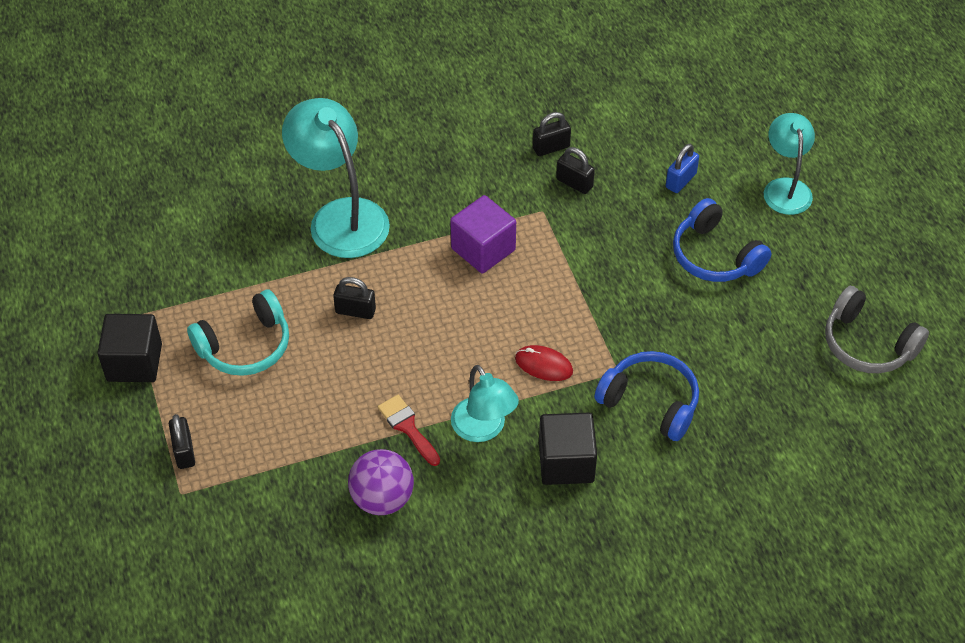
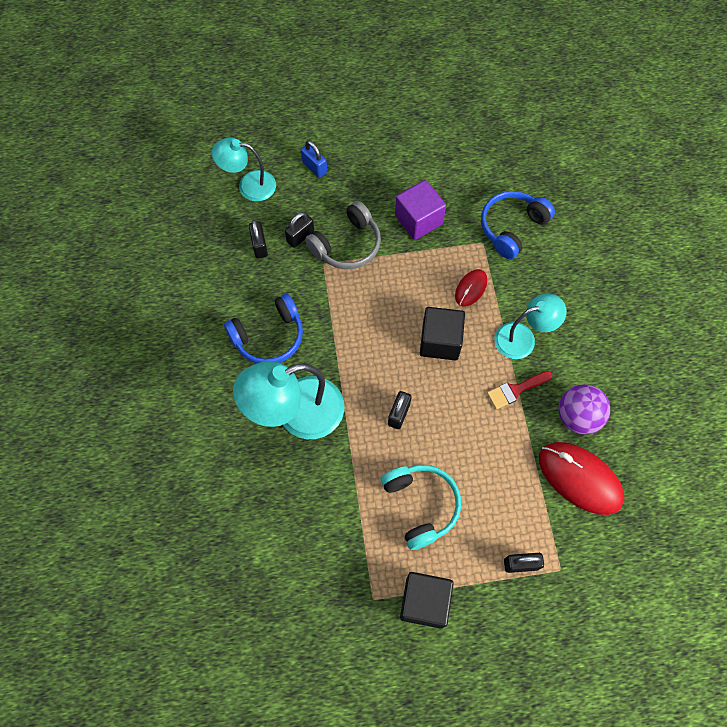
camera: 80 degrees left, 15 degrees up
(298, 506) = (580, 478): none -> red mouse
(483, 249) = (353, 311): purple cube -> purple cube (418, 220)
(566, 462) = (557, 289): black cube -> black cube (440, 341)
(714, 256) = (390, 162): blue headphones -> blue headphones (269, 337)
(785, 188) = (336, 106): turquoise lamp -> turquoise lamp (249, 185)
(867, 344) = (480, 94): grey headphones -> grey headphones (347, 245)

